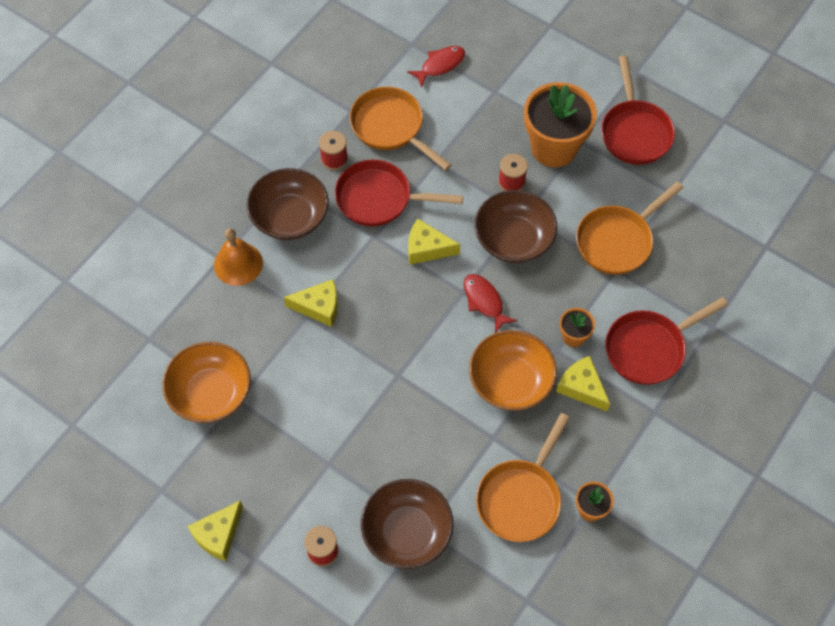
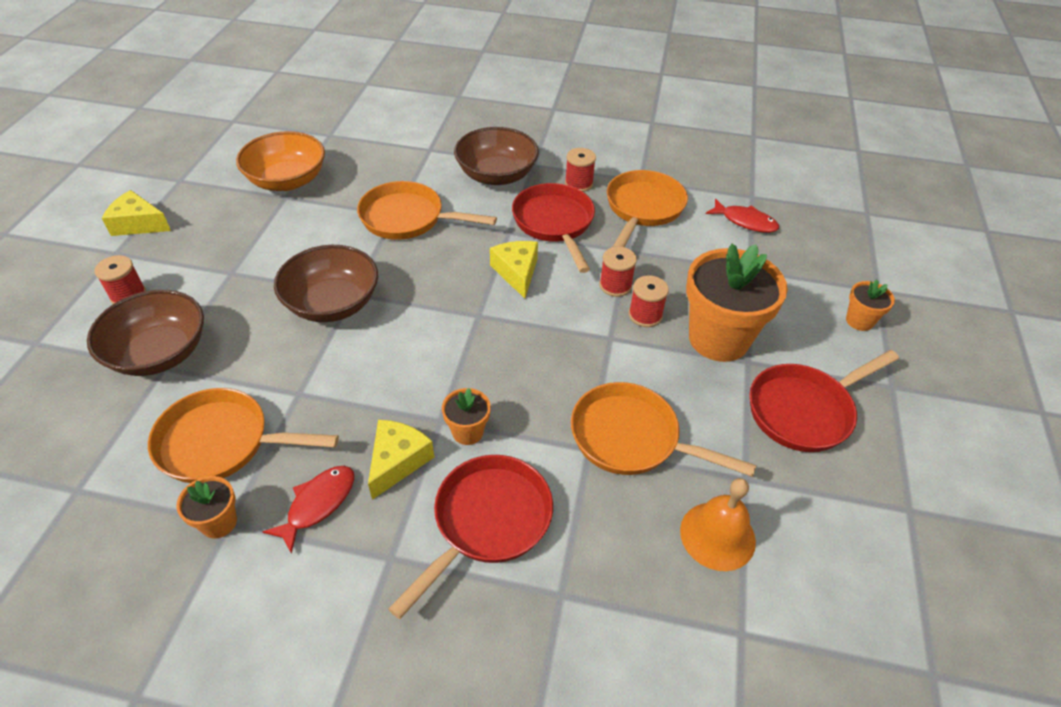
camera: 65 degrees right, 15 degrees down
(238, 264) = (429, 160): orange bell -> orange bell (717, 535)
(319, 307) = (407, 218): yellow cheese -> orange pan
(472, 187) = (615, 285): none -> red spool
(484, 301) = (475, 336): red fish -> red fish (318, 504)
(511, 381) = (380, 388): orange bowl -> none
(514, 239) = (571, 338): brown bowl -> brown bowl (332, 303)
(573, 55) = (859, 321): none -> orange flower pot
(649, 348) = (487, 521): red pan -> red pan turned 90 degrees clockwise

